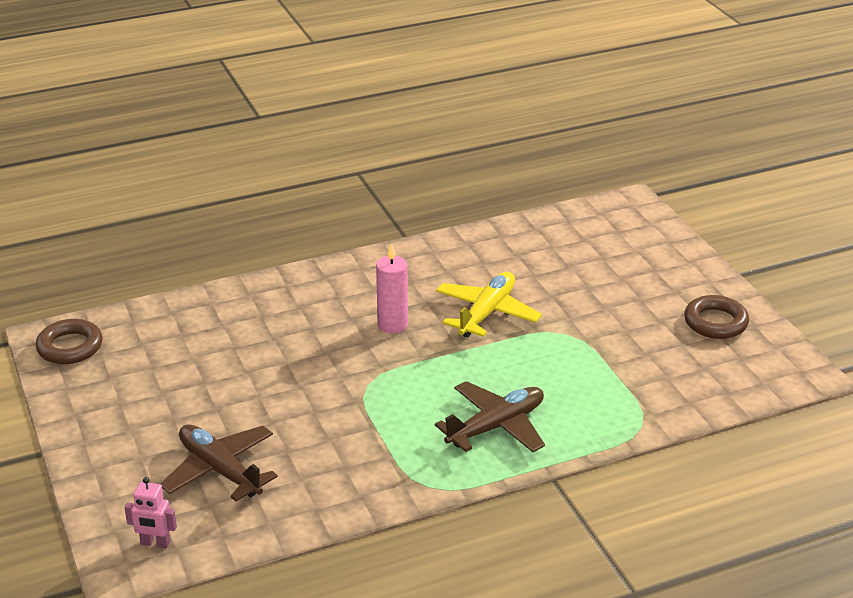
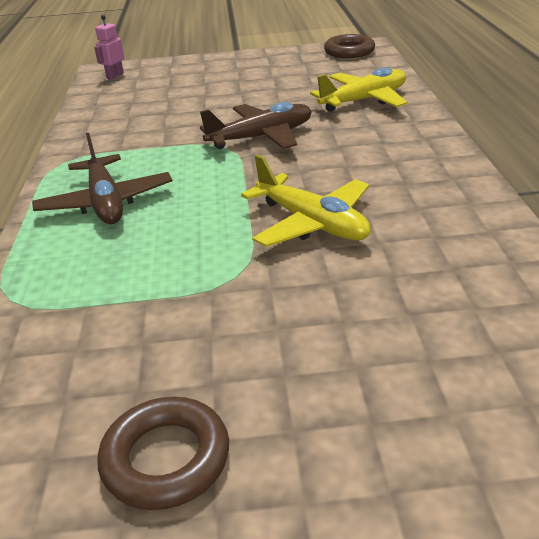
camera: 110 degrees right, 0 degrees up
(220, 470) = (166, 92): brown plane -> brown plane (261, 137)
(238, 317) = (364, 100): none -> yellow plane
(392, 325) = (317, 165): pink candle -> none

